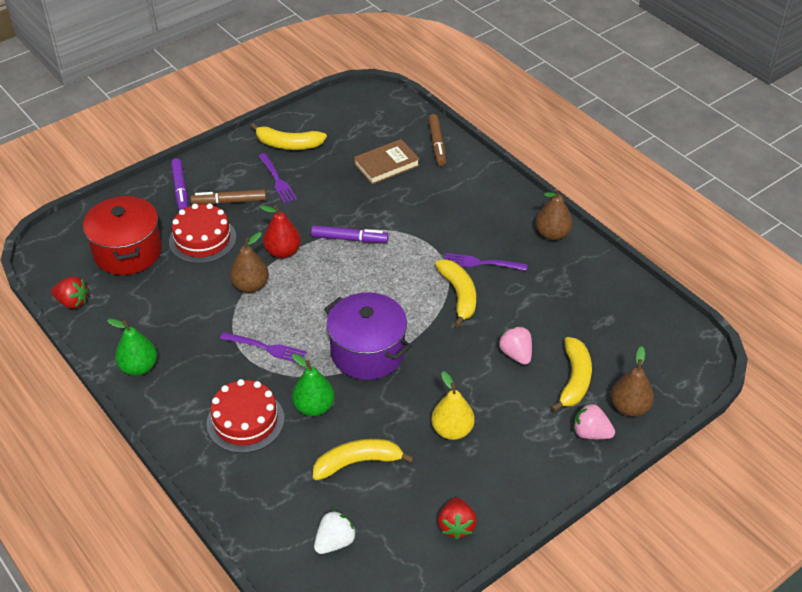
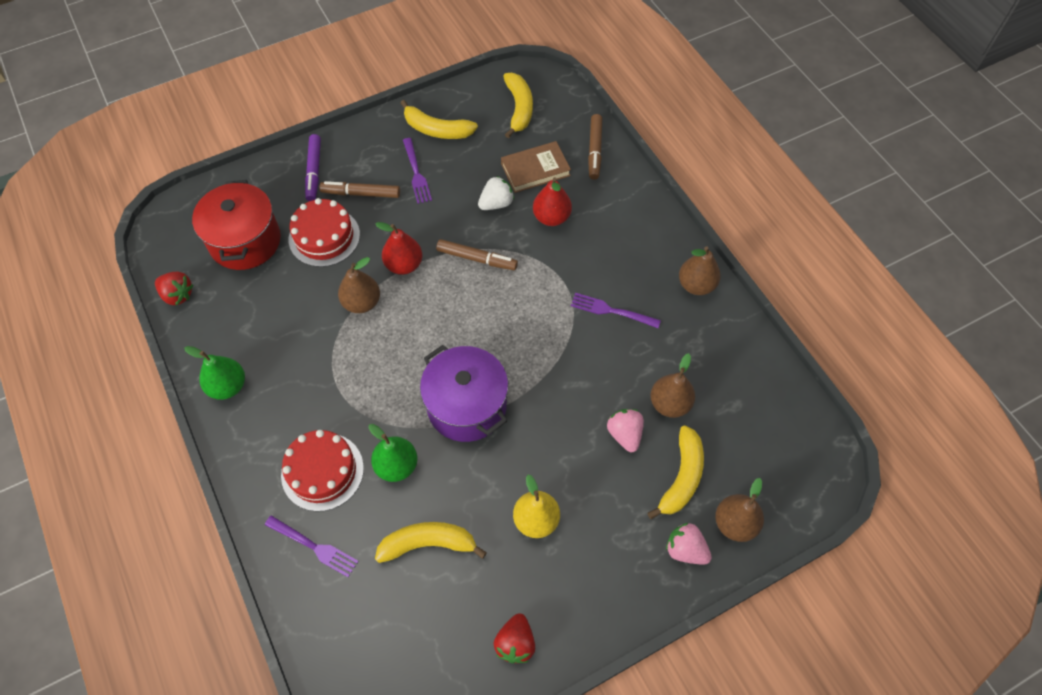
camera: 10 degrees right, 15 degrees up
(266, 348) = (362, 383): purple fork -> purple fork (314, 547)
(335, 542) = (384, 639): white strawberry -> white strawberry (496, 203)
(349, 239) = (477, 259): purple marker -> brown marker
(410, 199) = (551, 217): none -> red pear
(459, 295) = (578, 348): yellow banana -> yellow banana (519, 108)
(550, 326) = (669, 404): none -> brown pear

